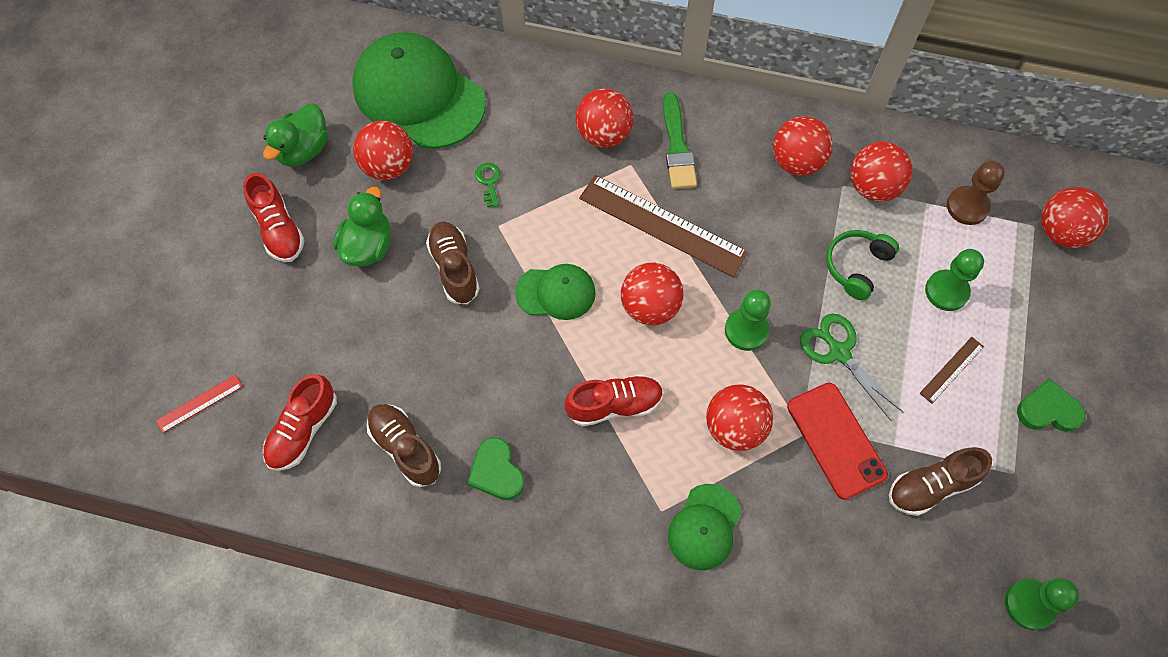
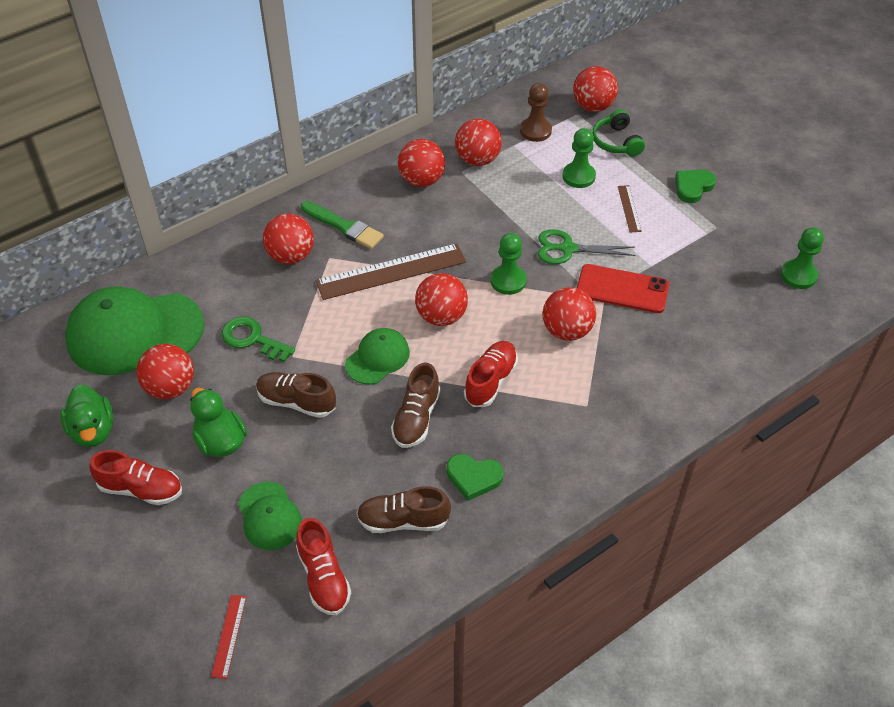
camera: 50 degrees left, 15 degrees down
(489, 182) = (252, 339): green key -> green key, size x1.70
(704, 527) = (618, 391): green cap -> green cap (269, 516)
(857, 266) = (521, 202): green headphones -> green headphones (616, 142)
(931, 486) = (691, 267): brown shoe -> brown shoe (416, 418)

